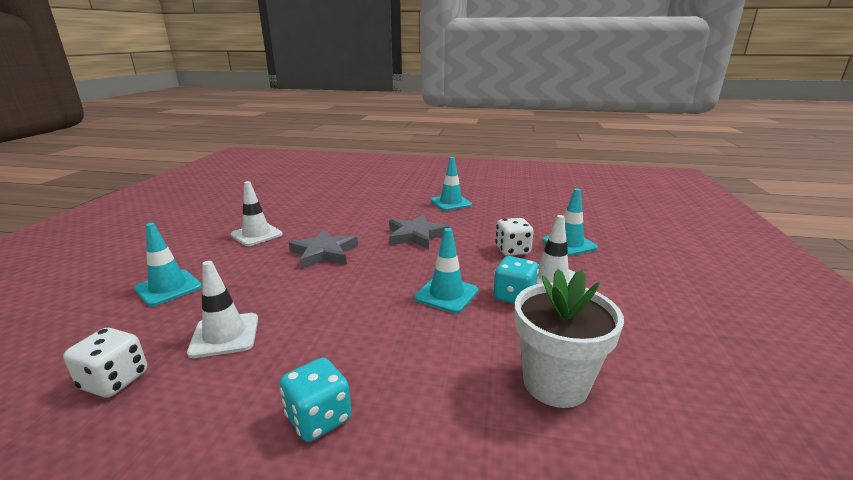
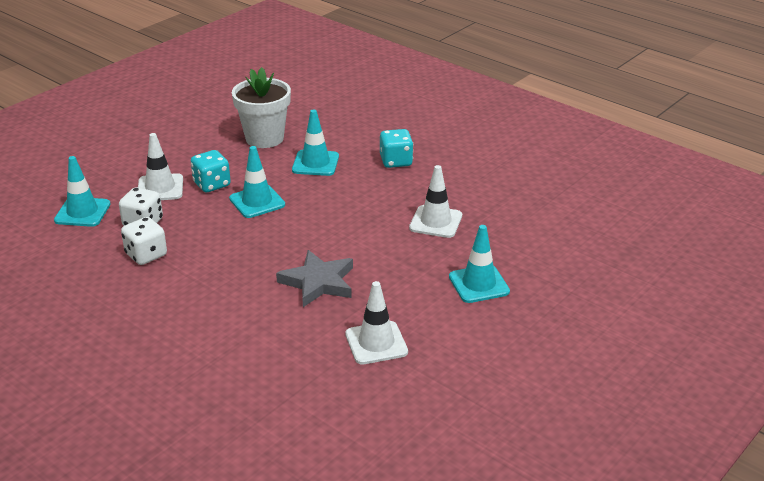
camera: 150 degrees left, 10 degrees up
(115, 381) = (506, 213): white dice -> white dice (146, 255)
(416, 235) = (204, 275): grey star -> none
(451, 203) = (85, 324): turquoise traffic cone -> turquoise traffic cone (315, 163)

